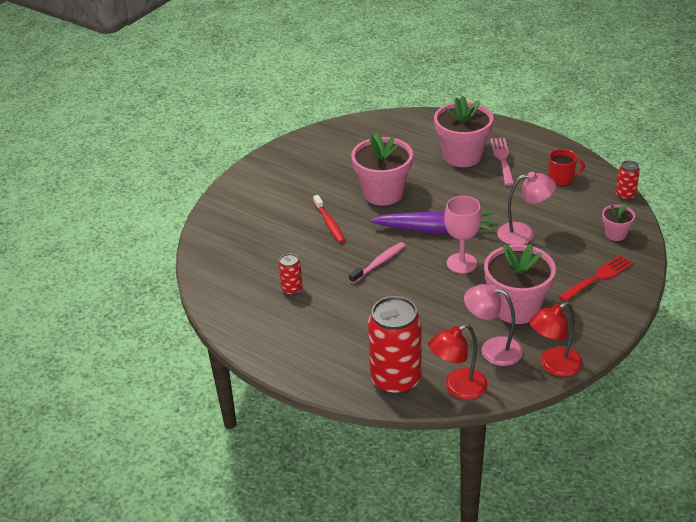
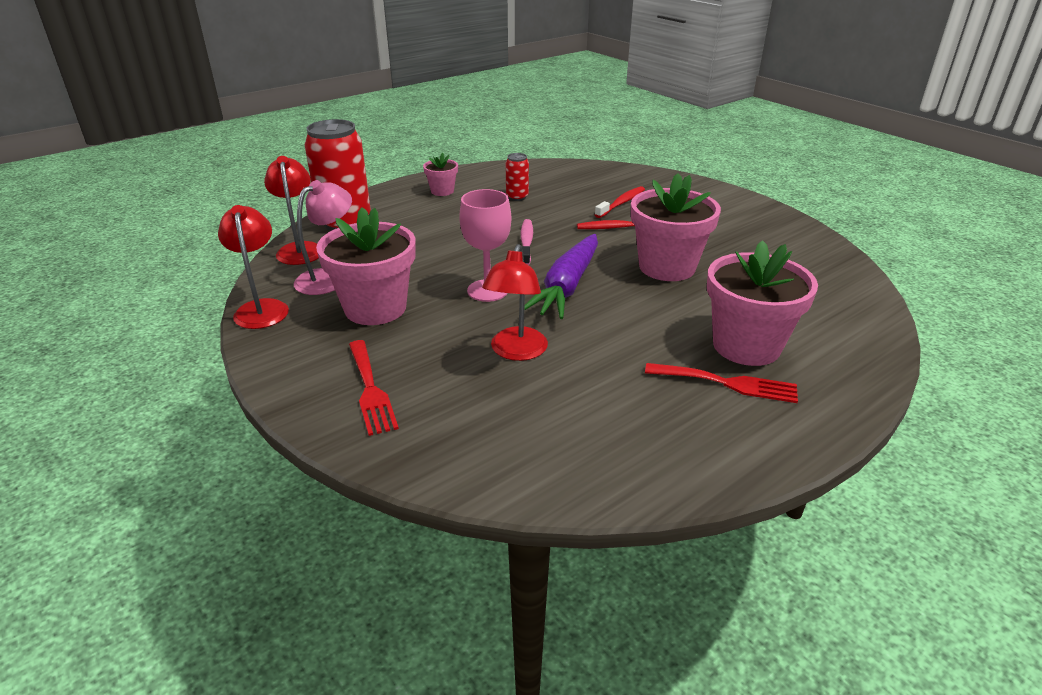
camera: 105 degrees right, 5 degrees down
(281, 229) = (621, 203): none -> red toothbrush
(379, 263) = (526, 243): pink toothbrush -> pink toothbrush turned 150 degrees counterclockwise
(502, 159) = (728, 383): pink fork -> red fork
(523, 233) = (516, 352): pink lamp -> red lamp
(561, 179) = (643, 432): red mug -> none
(615, 234) = (453, 444): pink flower pot -> pink flower pot (442, 191)
(625, 195) = (556, 499): red can -> none

